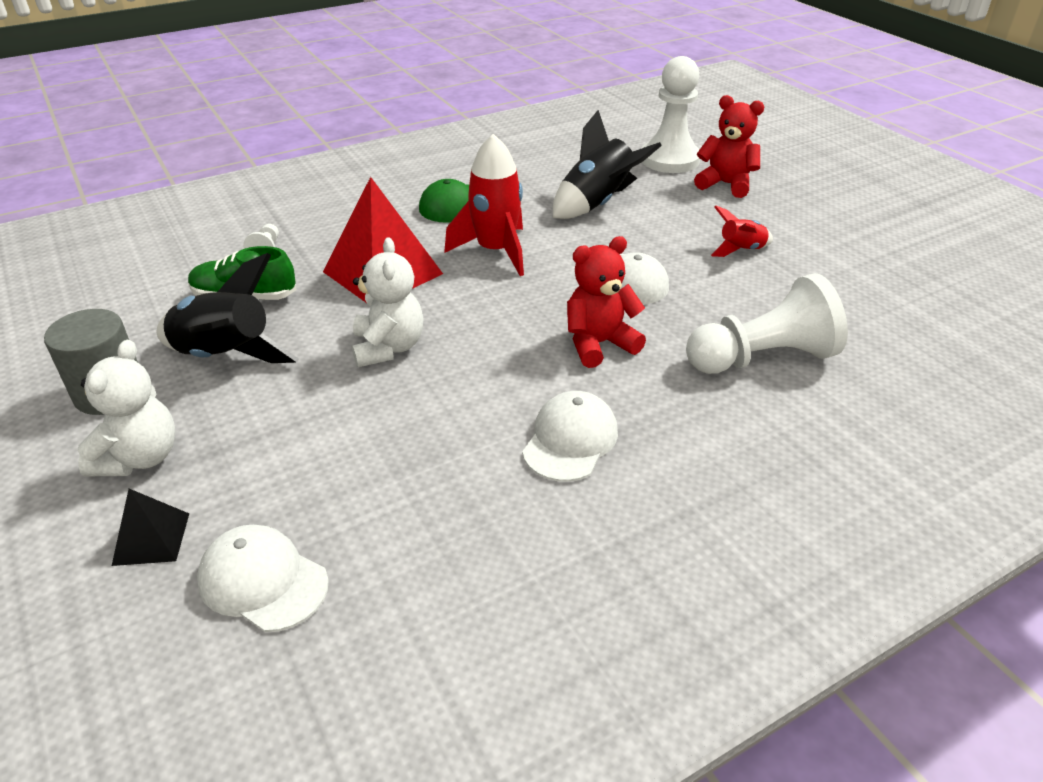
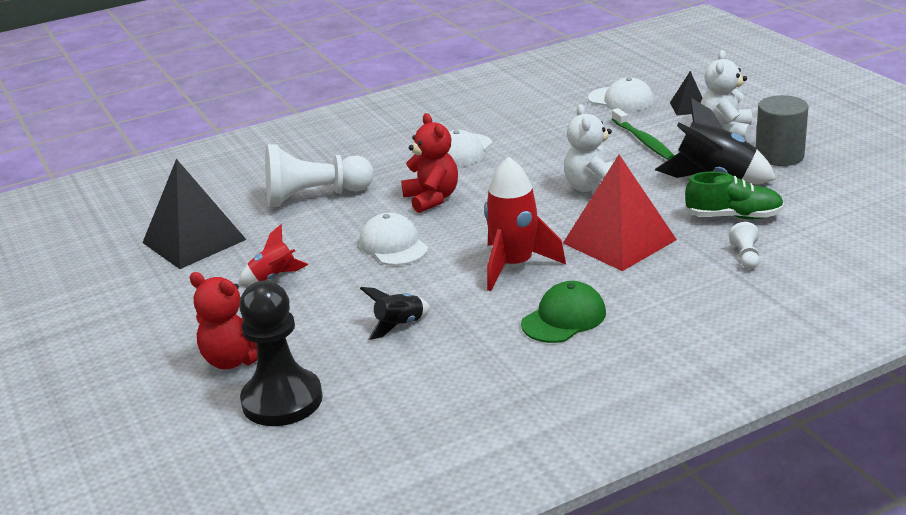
camera: 175 degrees left, 10 degrees down
(280, 442) = (643, 141): none -> green toothbrush
(598, 204) = (399, 325): black rocket -> black rocket, size x0.56
(599, 344) = (432, 199): red teddy bear -> red teddy bear turned 90 degrees counterclockwise
(670, 159) = (282, 400): white pawn -> black pawn
(870, 297) = (194, 241): none -> black pyramid

